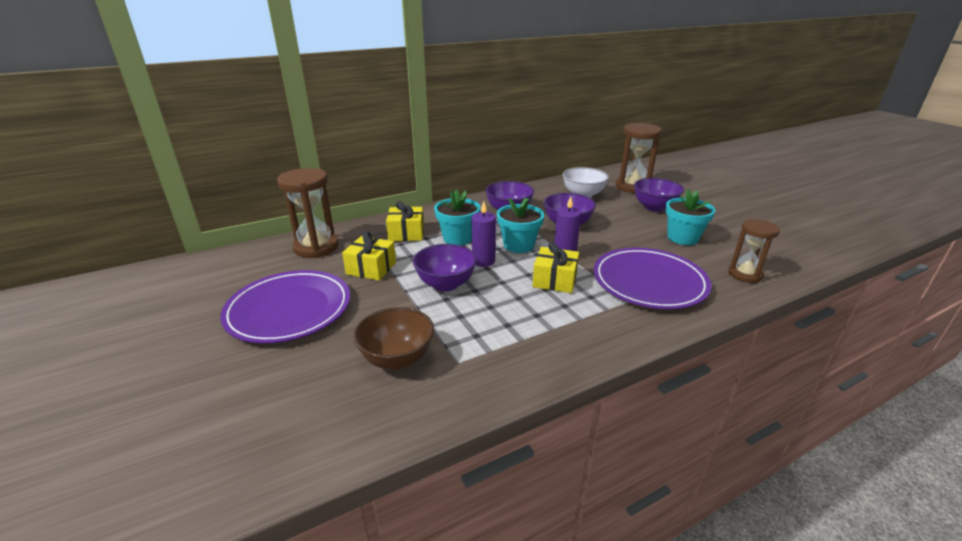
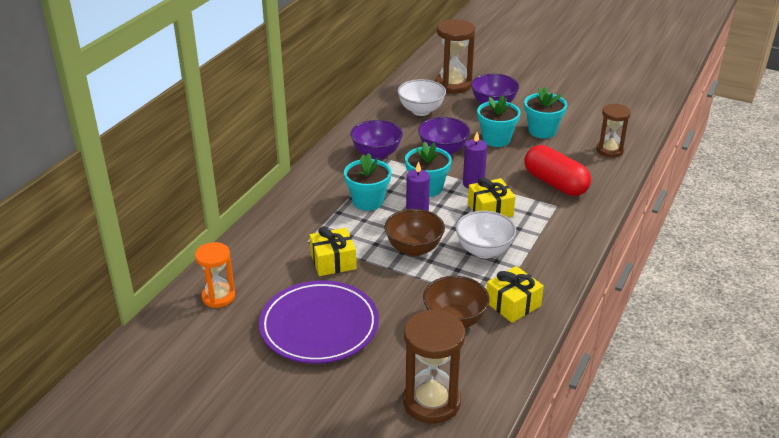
camera: 35 degrees left, 5 degrees up
(263, 259) = (218, 297): none -> orange hourglass
(316, 247) = (250, 263): brown hourglass -> brown hourglass (431, 402)
(406, 233) = (315, 215): yellow gift -> yellow gift (513, 304)
(446, 284) = (414, 249): purple bowl -> brown bowl
(505, 311) = (484, 251): none -> white bowl
(627, 231) = (496, 139): none -> turquoise flower pot
(649, 282) = (555, 183): purple plate -> red capsule

